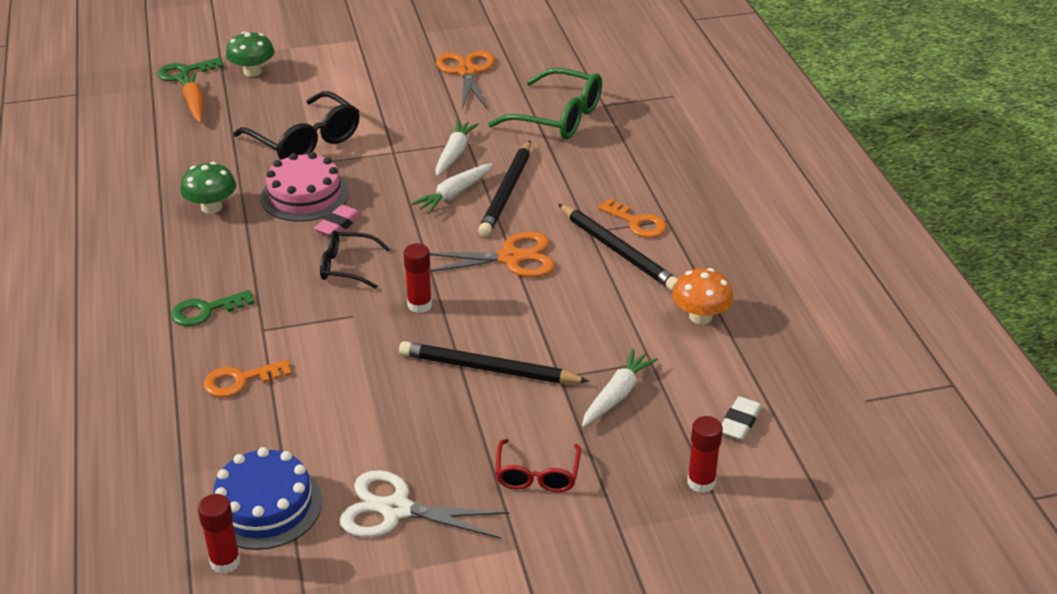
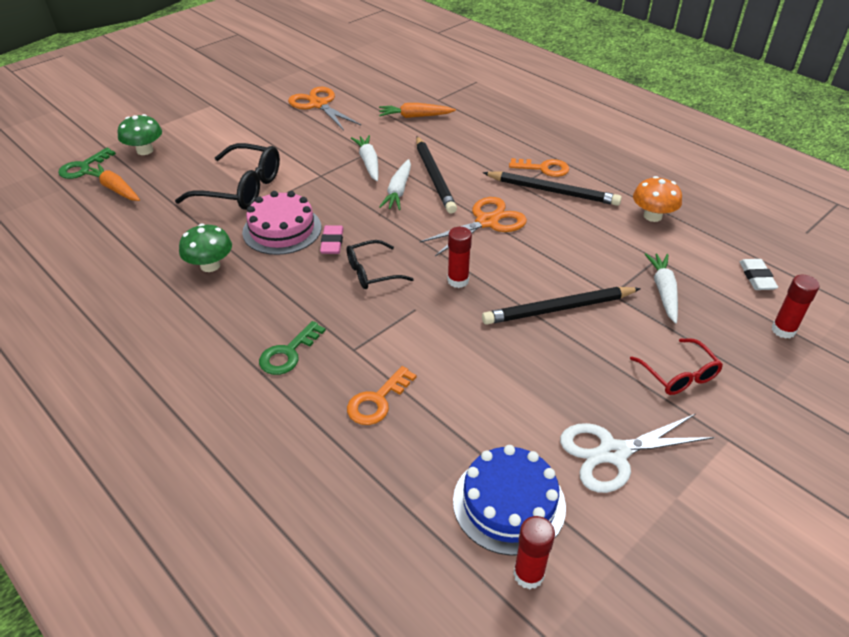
camera: 30 degrees left, 5 degrees up
(557, 117) = (415, 116): green glasses -> orange carrot

